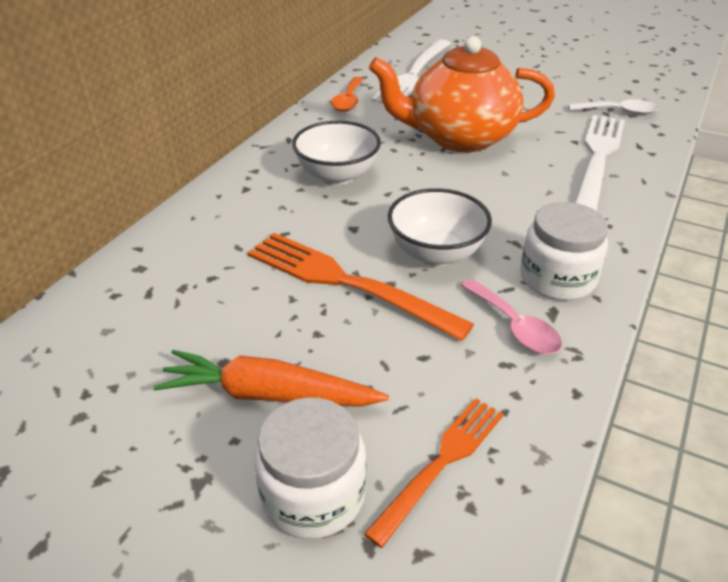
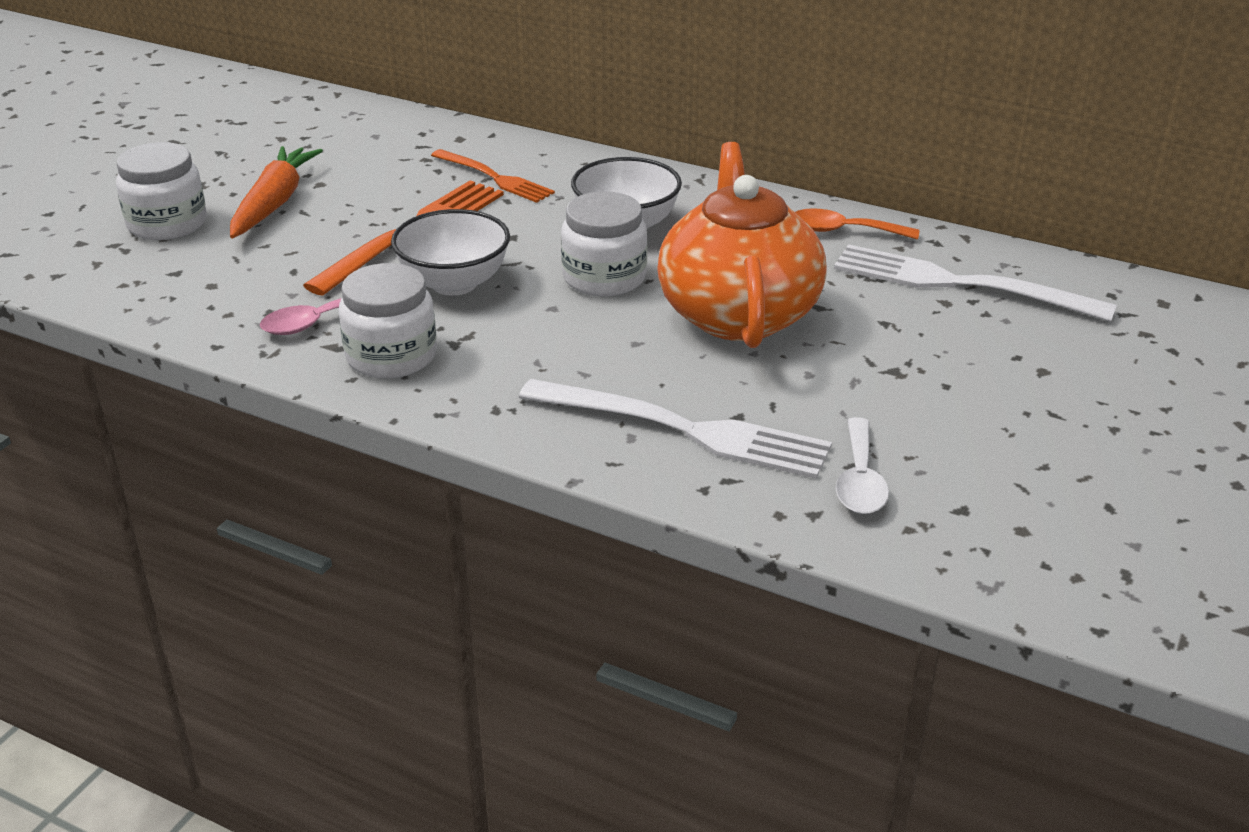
camera: 90 degrees right, 5 degrees down
(418, 185) = (604, 277): none -> white jar
(442, 462) = (170, 274): orange fork -> orange fork (495, 178)

